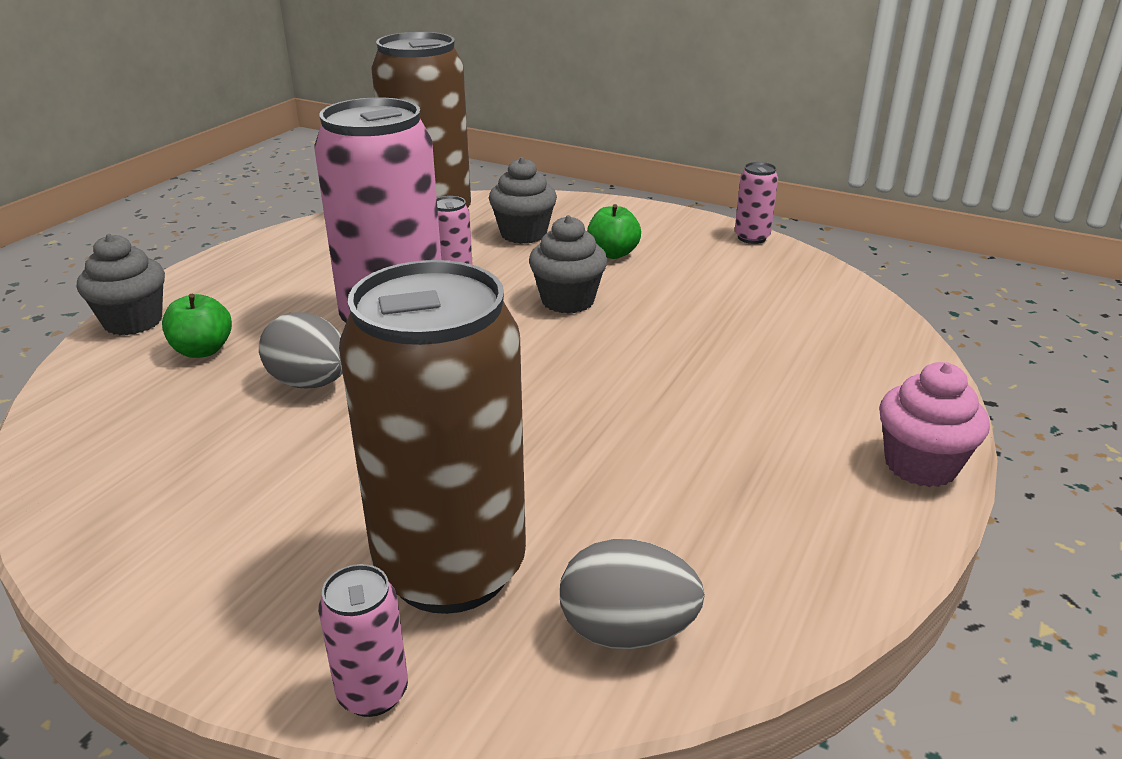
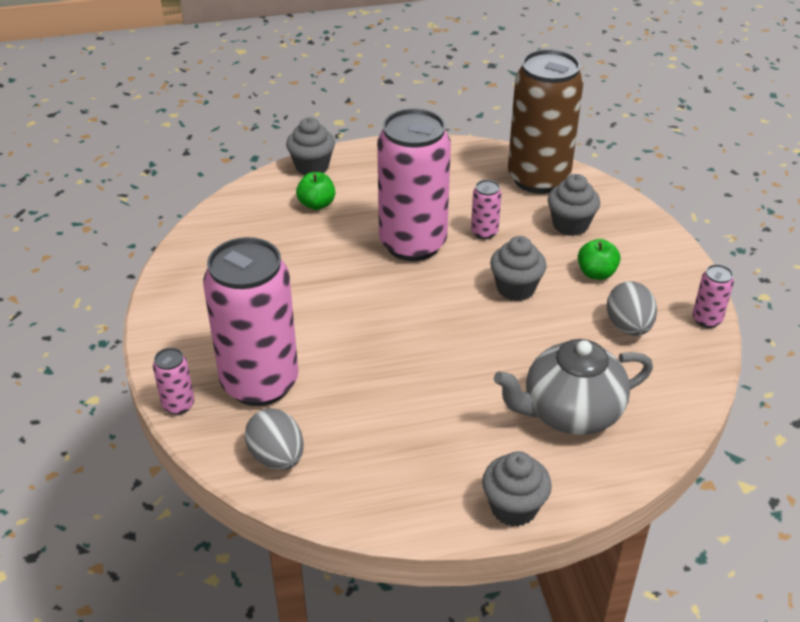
camera: 50 degrees right, 10 degrees up
(310, 383) = (332, 254): grey egg -> grey egg (628, 326)
(450, 569) = (260, 383): brown can -> pink can
(799, 359) = (570, 413): none -> grey teapot
(920, 465) = (513, 507): pink cupcake -> grey cupcake

